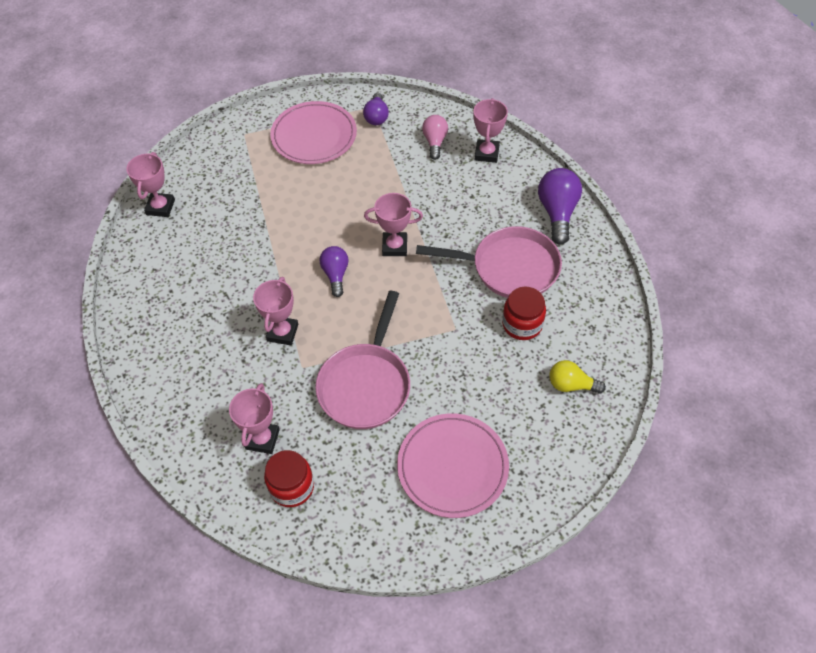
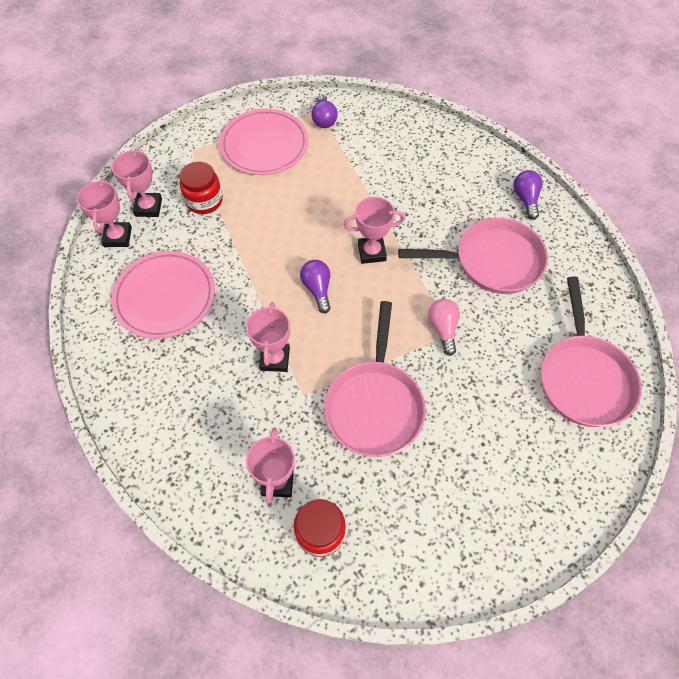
camera: 10 degrees left, 5 degrees up
(435, 142) = (388, 139): pink light bulb -> pink light bulb (443, 329)
(452, 467) = (485, 484): pink plate -> pink plate (165, 297)
(486, 153) = (442, 146): pink trophy -> pink trophy (148, 207)
(522, 324) = (519, 319): red jar -> red jar (204, 201)
(557, 212) = (525, 199): purple light bulb -> purple light bulb, size x0.64
(571, 385) = (583, 378): yellow light bulb -> pink pan

